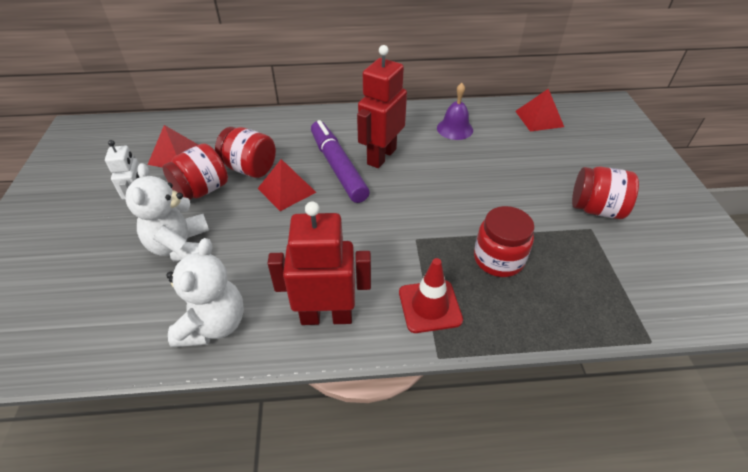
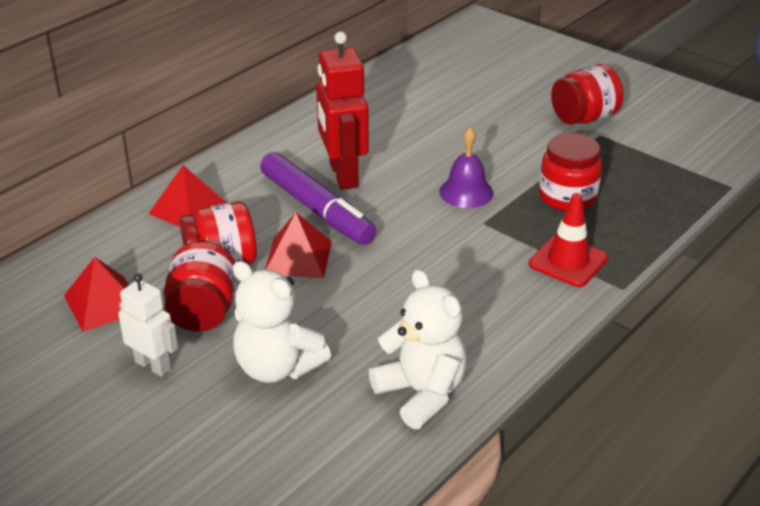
camera: 45 degrees left, 10 degrees down
(326, 316) = (503, 321): red robot -> none
(338, 167) = (316, 209): purple marker -> purple marker turned 150 degrees counterclockwise
(454, 129) = (374, 113): purple bell -> purple bell (466, 192)
(539, 119) = (437, 65): red pyramid -> red pyramid (188, 209)

